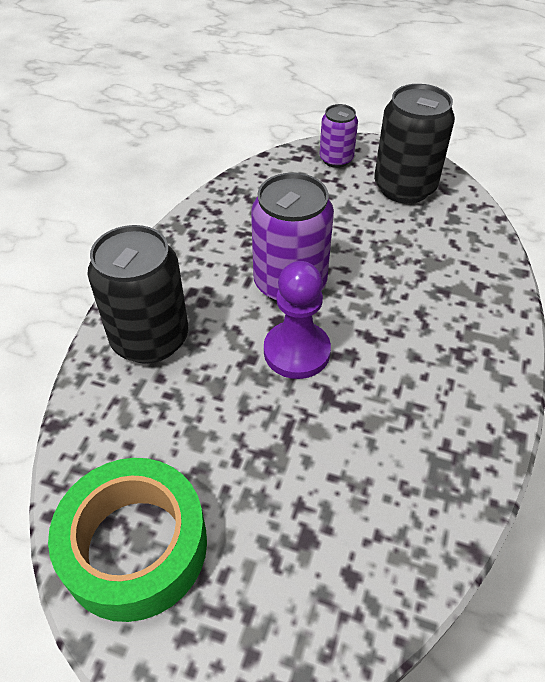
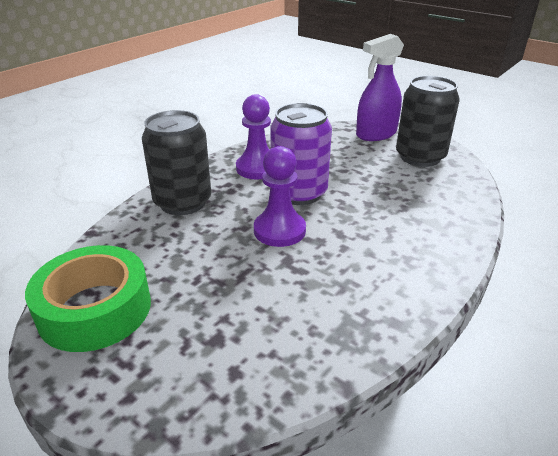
camera: 20 degrees right, 15 degrees down
(217, 254) = (257, 168): none -> purple pawn
(336, 159) = (376, 134): purple can -> purple spray bottle

